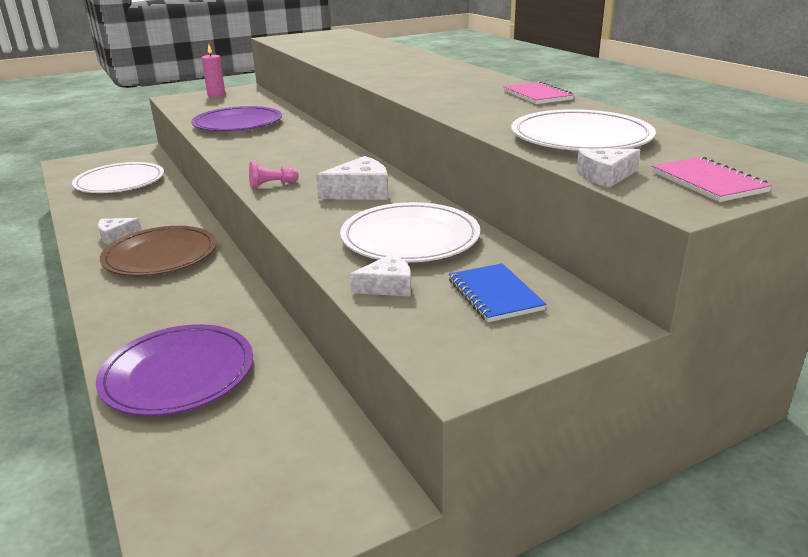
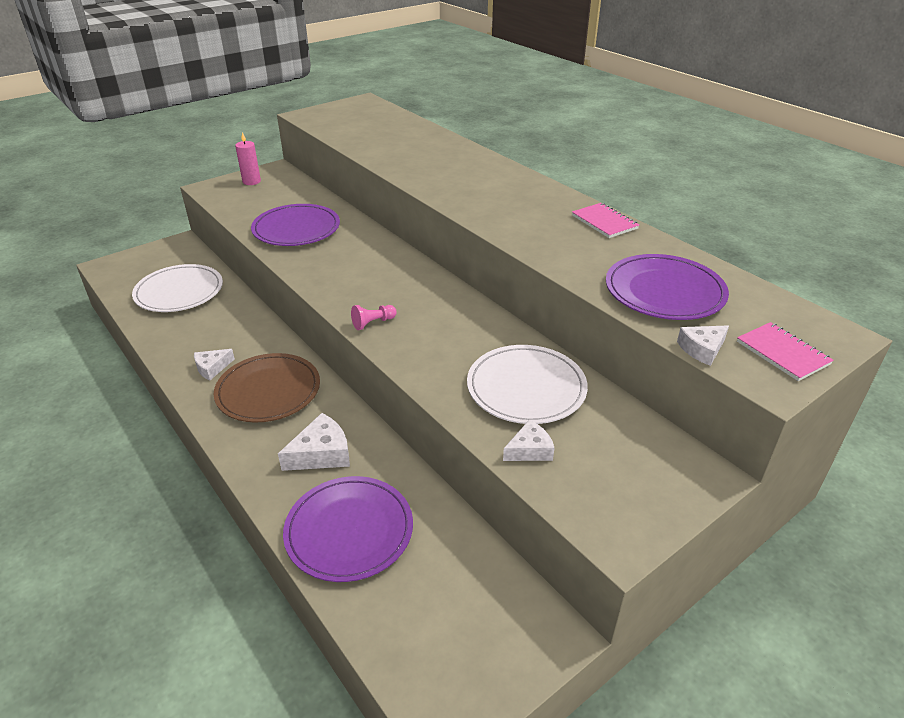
camera: 10 degrees left, 10 degrees up
(360, 192) = (458, 327): white cheese -> white cheese (321, 453)
(494, 295) = (619, 452): blue notebook -> none
(580, 137) = (664, 291): white plate -> purple plate

